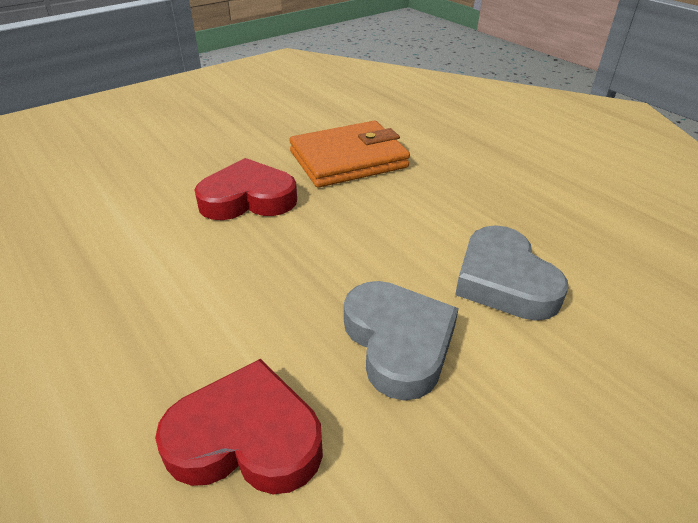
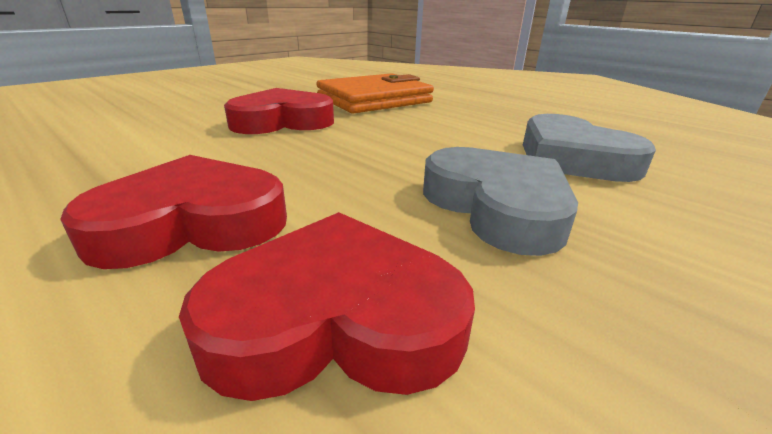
camera: 10 degrees left, 10 degrees down
(164, 339) = (192, 223): none -> red heart

